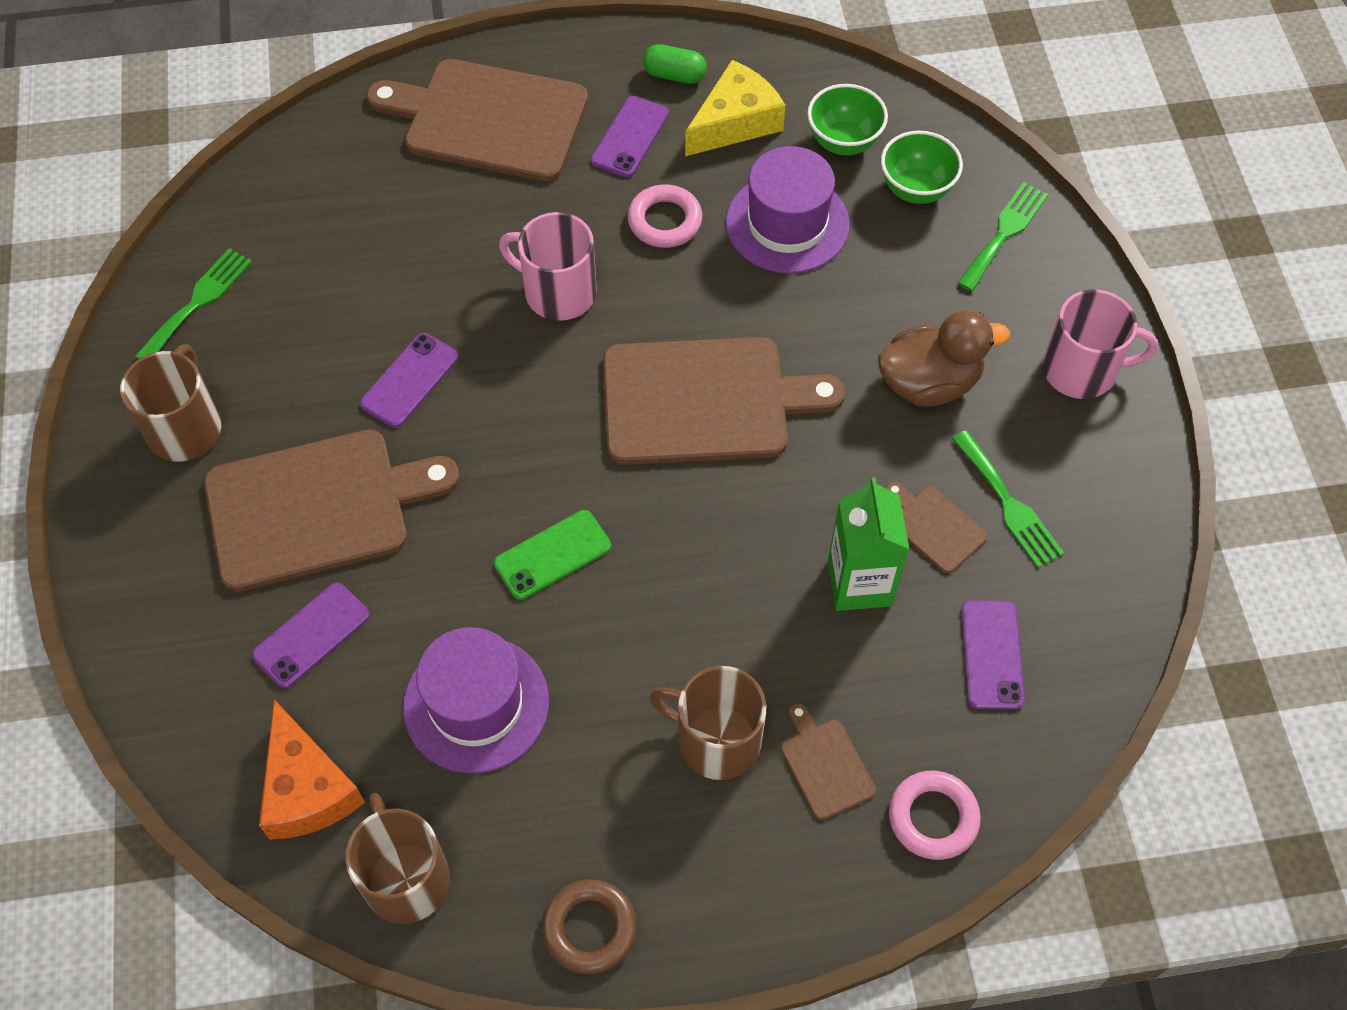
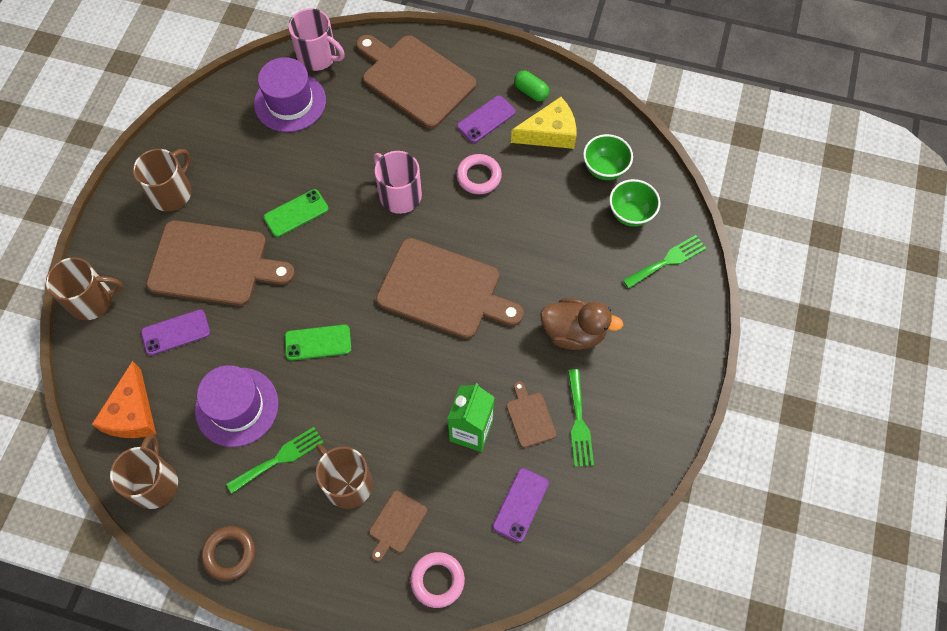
camera: 25 degrees right, 5 degrees up
(139, 645) = (92, 300): none -> brown mug
(198, 302) = (213, 125): green fork -> green fork (279, 458)
(409, 380) = (296, 213): purple phone -> green phone
(787, 223) = (546, 205): purple hat -> purple hat (290, 102)
(825, 765) = (396, 524): brown cutting board -> brown cutting board turned 150 degrees counterclockwise
(1081, 370) = (666, 362): pink mug -> pink mug (318, 56)

